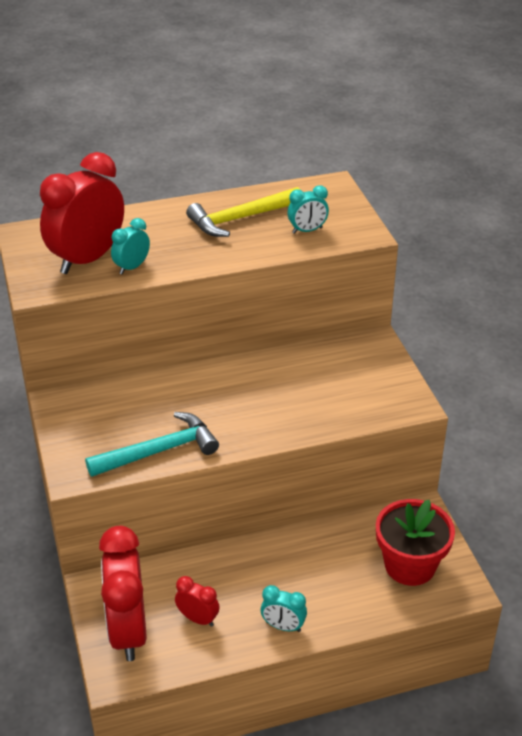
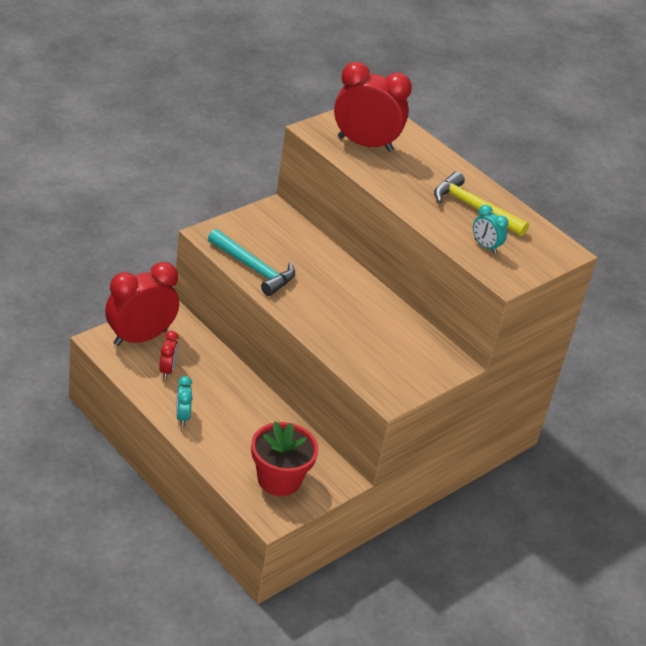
camera: 60 degrees right, 0 degrees up
(132, 267) = (370, 166): turquoise clock -> none

